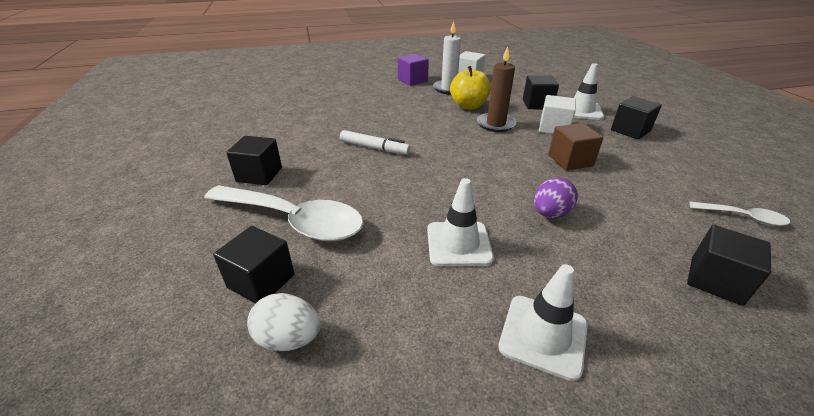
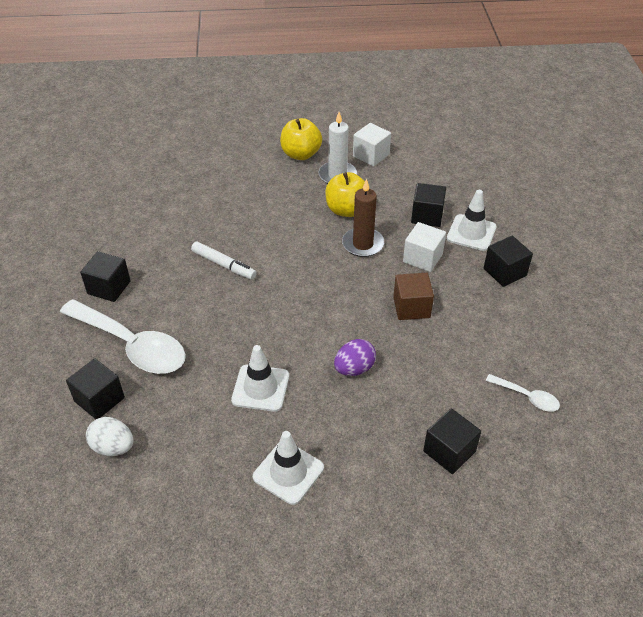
camera: 10 degrees right, 10 degrees up
(412, 80) = (301, 154): purple cube -> yellow apple

